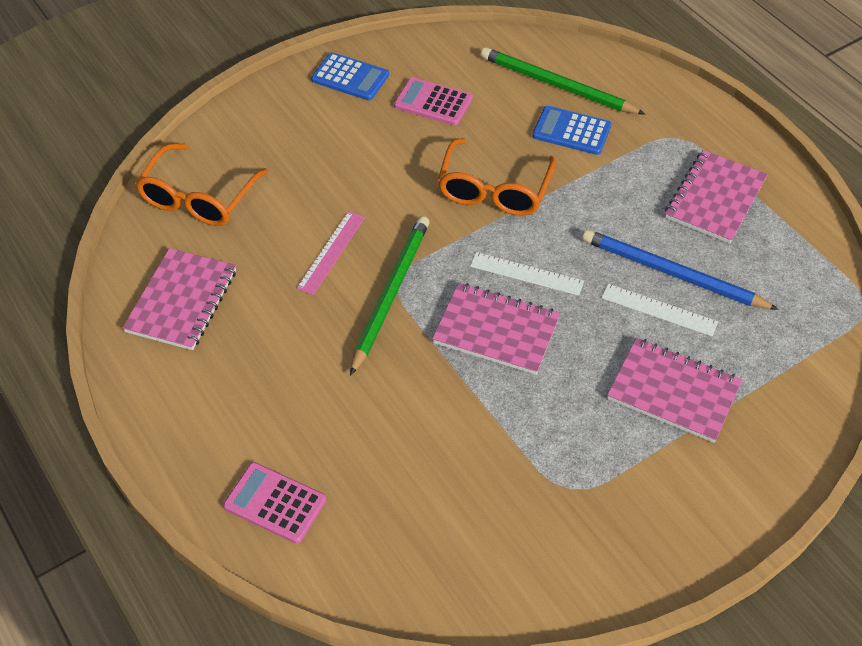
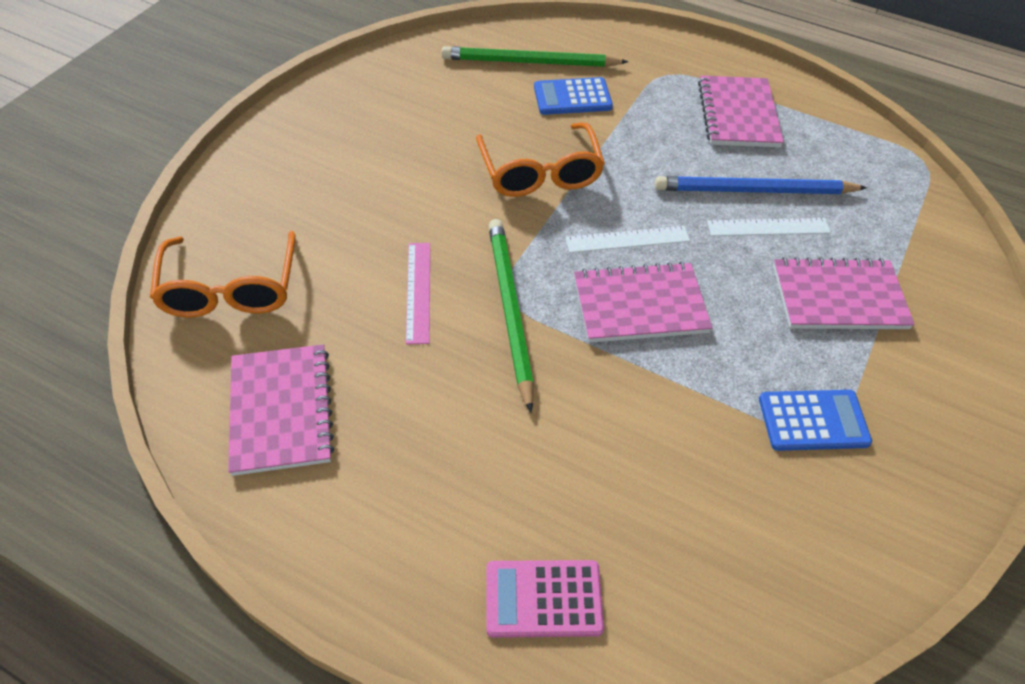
camera: 30 degrees left, 0 degrees up
(350, 77) = (323, 115): blue calculator -> blue calculator (813, 421)
(433, 102) = (423, 112): pink calculator -> none

